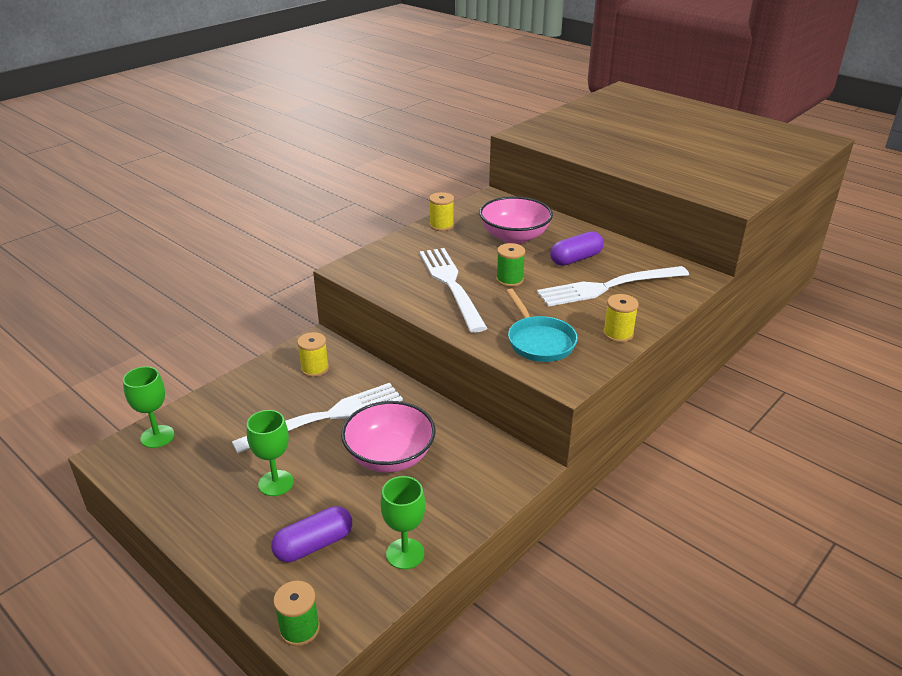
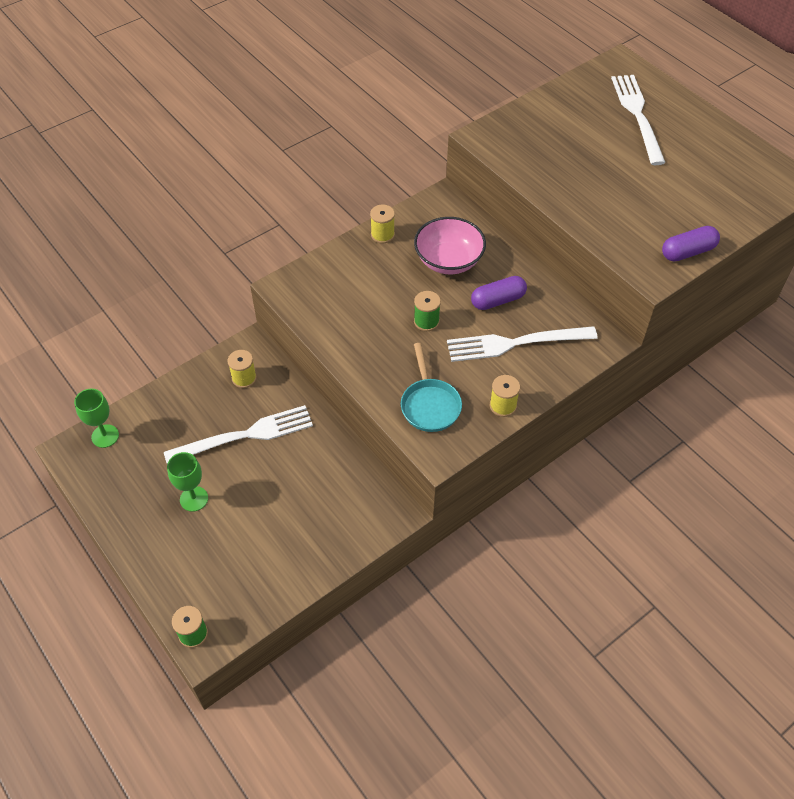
camera: 10 degrees right, 20 degrees up
(314, 545) = (214, 562): purple capsule -> purple capsule (688, 252)
(390, 456) = (289, 485): pink bowl -> none
(405, 554) = (282, 582): green goblet -> none
(450, 284) = (370, 320): white fork -> white fork (637, 115)

